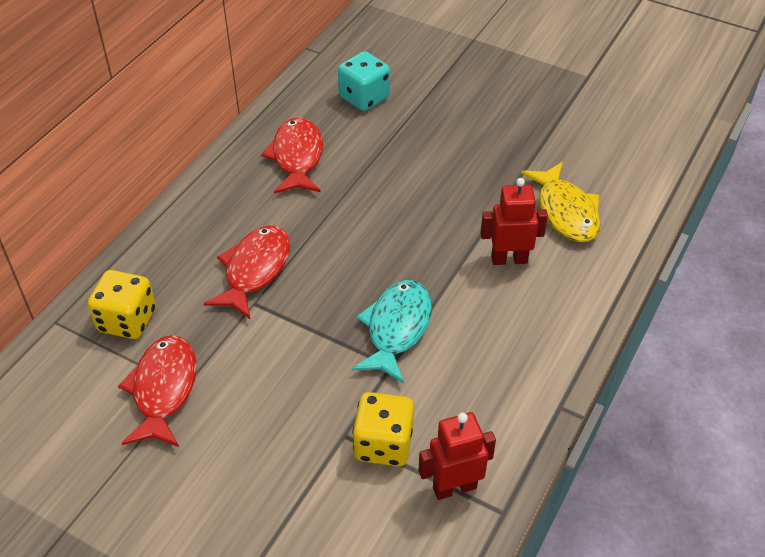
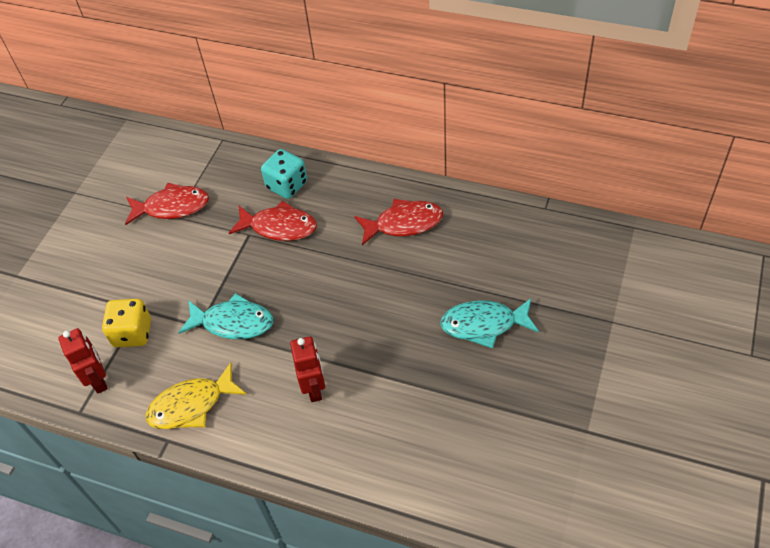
camera: 85 degrees right, 5 degrees up
(127, 320) = (226, 173): yellow dice -> none
(364, 97) = (492, 252): turquoise dice -> turquoise dice (287, 185)
(456, 118) = (484, 324): none -> turquoise fish
(565, 211) = (379, 426): yellow fish -> yellow fish (191, 405)

